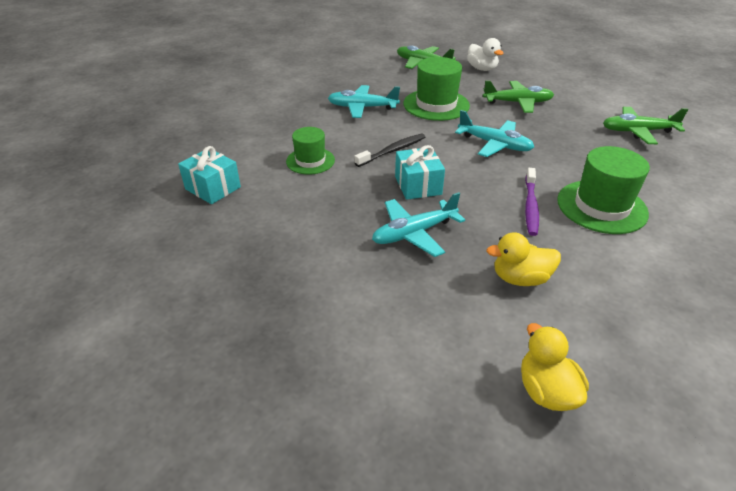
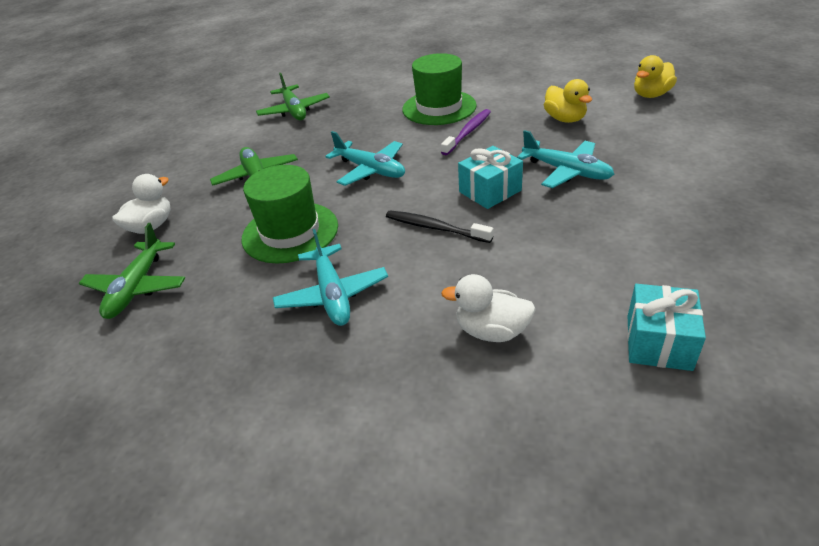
camera: 110 degrees left, 0 degrees up
(283, 142) = (491, 331): none -> white duck
(310, 161) = (513, 282): green hat -> none
(494, 144) = (370, 170): turquoise plane -> turquoise plane turned 120 degrees clockwise
(530, 206) = (468, 132): purple toothbrush -> purple toothbrush turned 45 degrees counterclockwise

